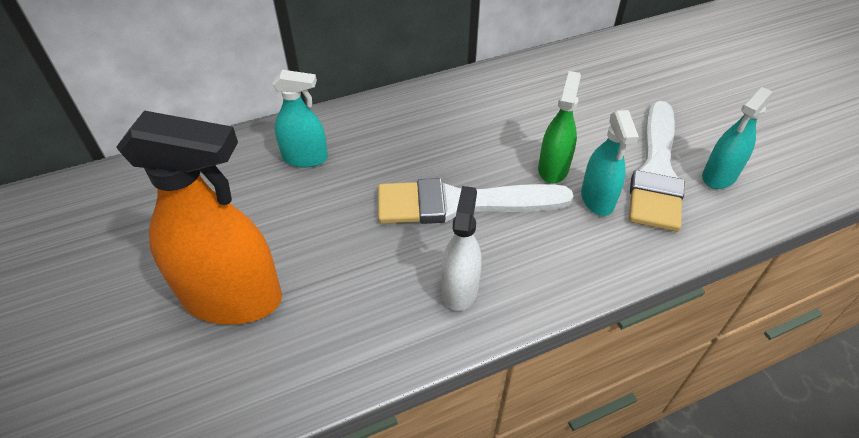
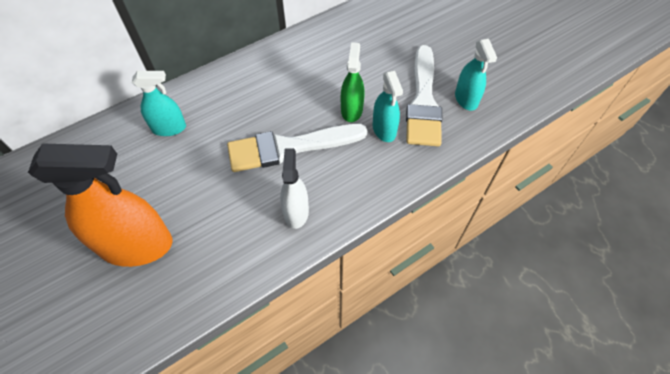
camera: 10 degrees left, 10 degrees up
(719, 176) = (466, 99): turquoise spray bottle -> turquoise spray bottle turned 45 degrees counterclockwise

